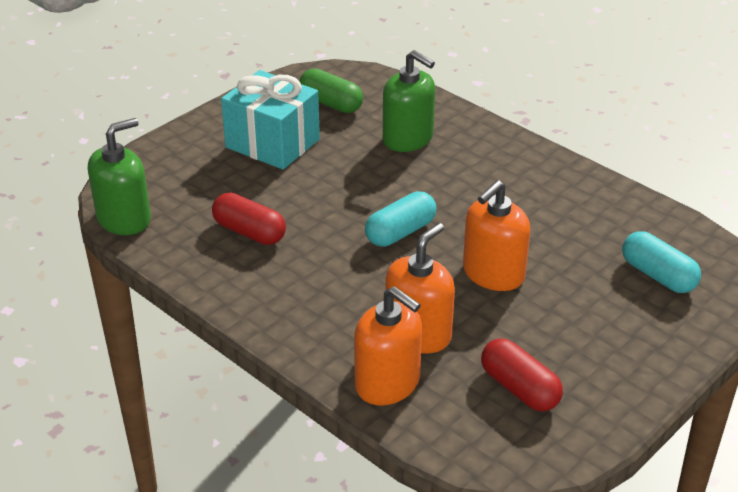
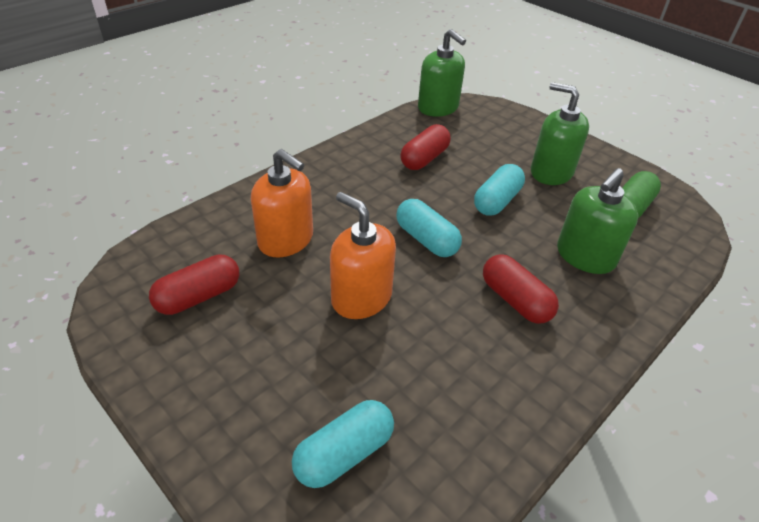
camera: 90 degrees right, 5 degrees up
(272, 143) = (551, 172): turquoise gift -> green soap dispenser
(329, 183) = (497, 201): none -> turquoise capsule
(388, 383) = (233, 219): orange soap dispenser -> none
(474, 182) = (515, 300): none -> red capsule

